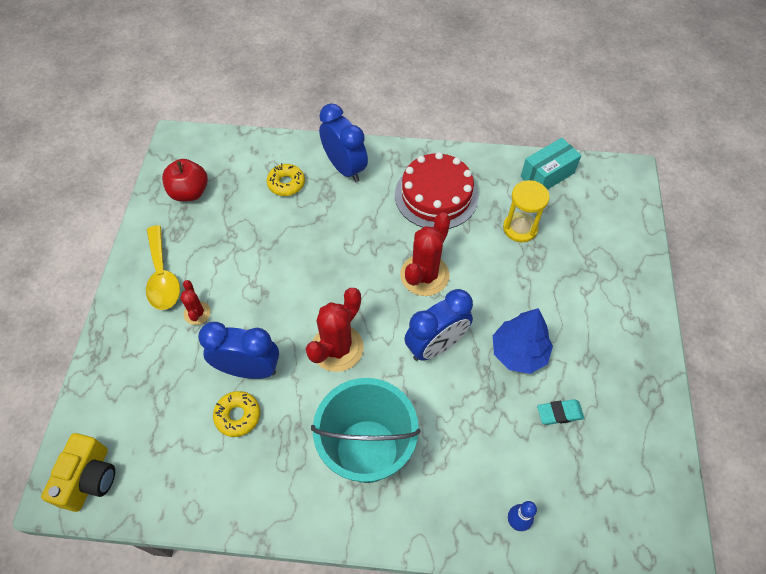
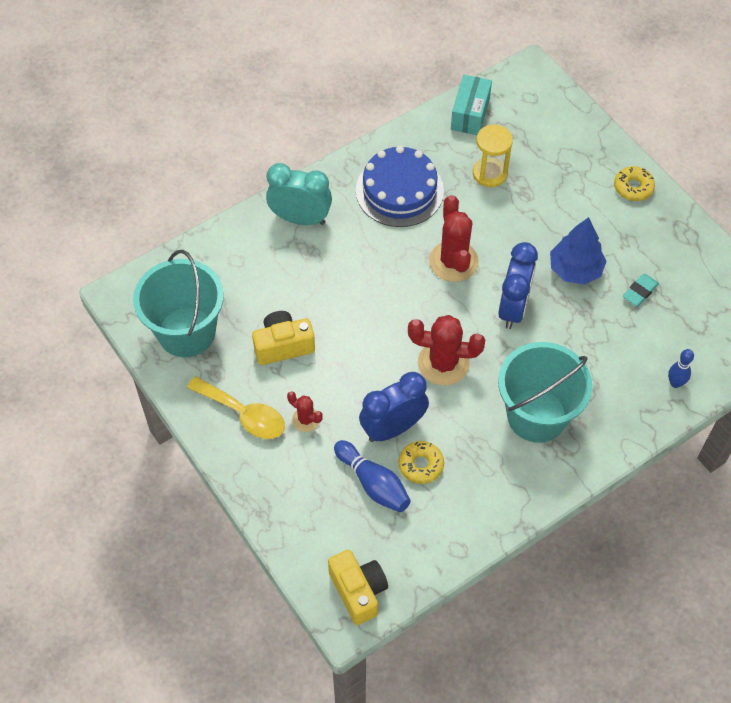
camera: 40 degrees left, 0 degrees up
(189, 192) = (186, 332): red apple -> turquoise bucket
(190, 401) = (373, 483): none -> blue bowling pin
(239, 248) = (283, 346): none -> yellow camera
(286, 183) = (264, 266): yellow donut -> yellow donut (633, 187)
(337, 348) = (443, 363): red cactus -> red cactus turned 75 degrees counterclockwise
(345, 168) = (300, 219): blue clock -> turquoise clock
(436, 195) = (399, 191): red cake -> blue cake

